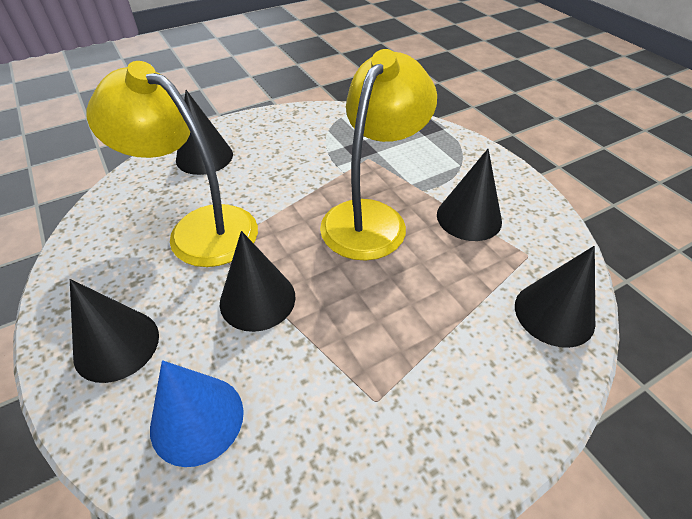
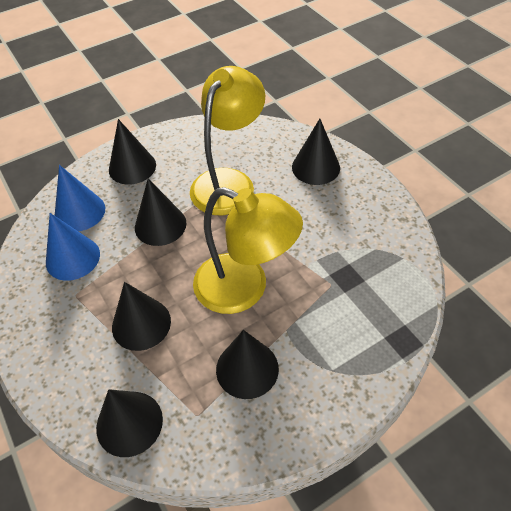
camera: 90 degrees right, 5 degrees up
(301, 415) = (73, 258): none -> blue cone
(422, 311) = (141, 324): none -> black cone

